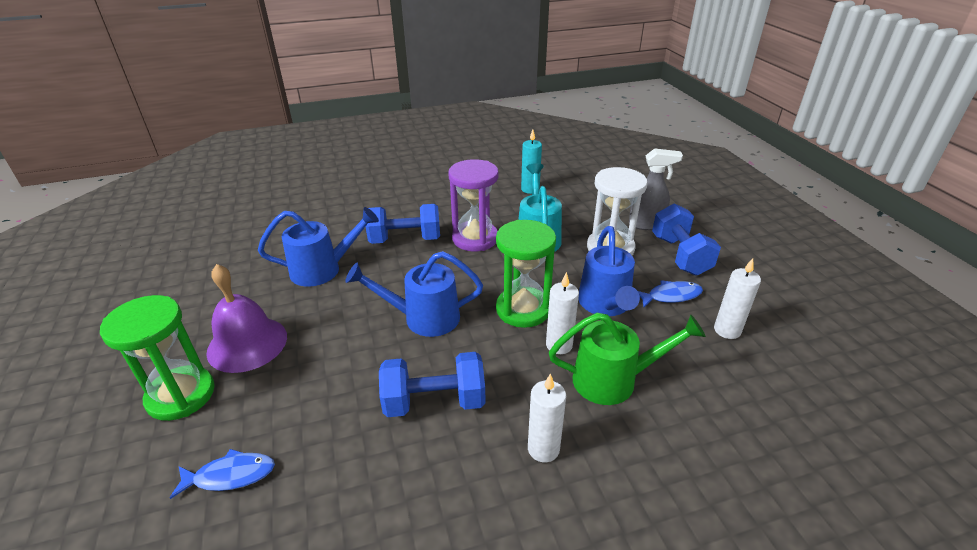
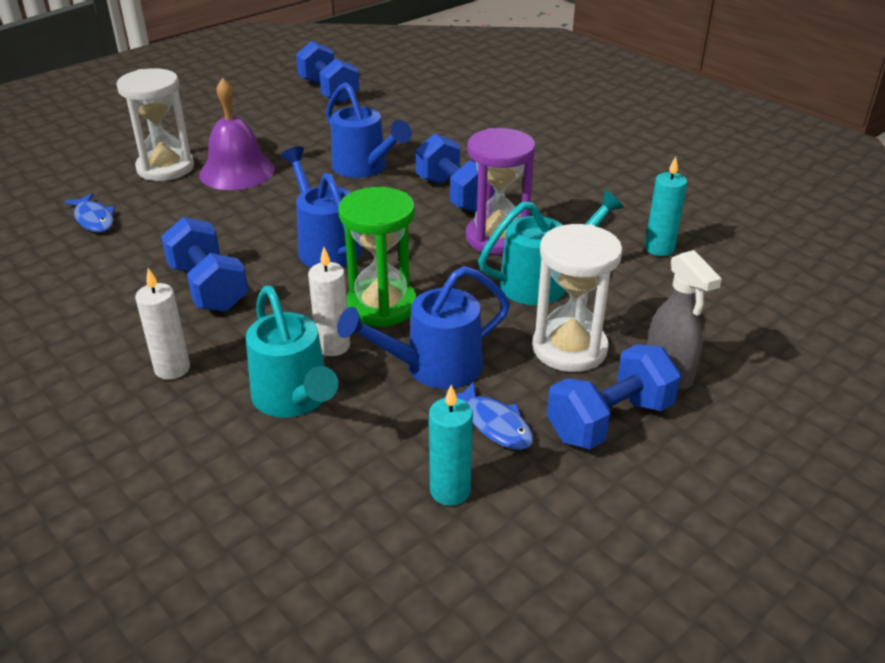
camera: 65 degrees right, 0 degrees up
(164, 255) = (328, 91): none -> blue dumbbell
(181, 395) = (165, 168): green hourglass -> white hourglass
(614, 380) = (294, 399): green watering can -> turquoise watering can
(727, 330) = (450, 491): white candle -> turquoise candle

